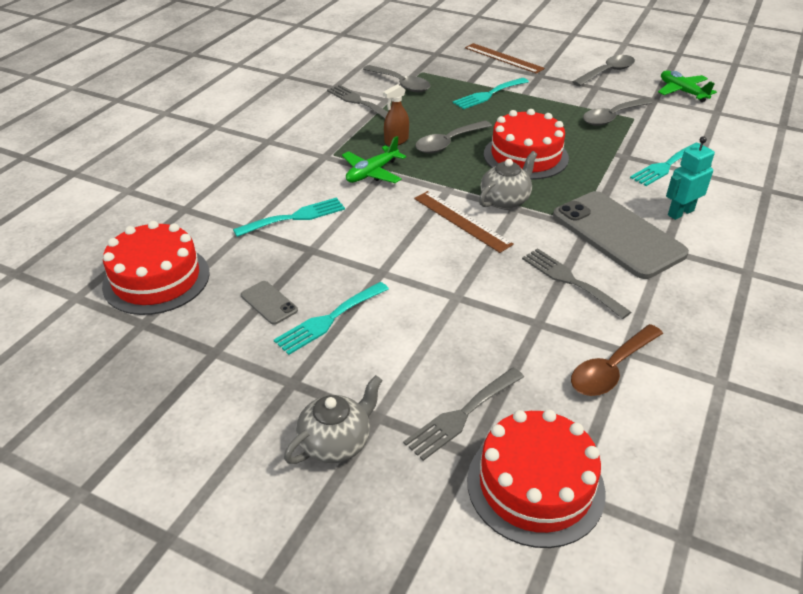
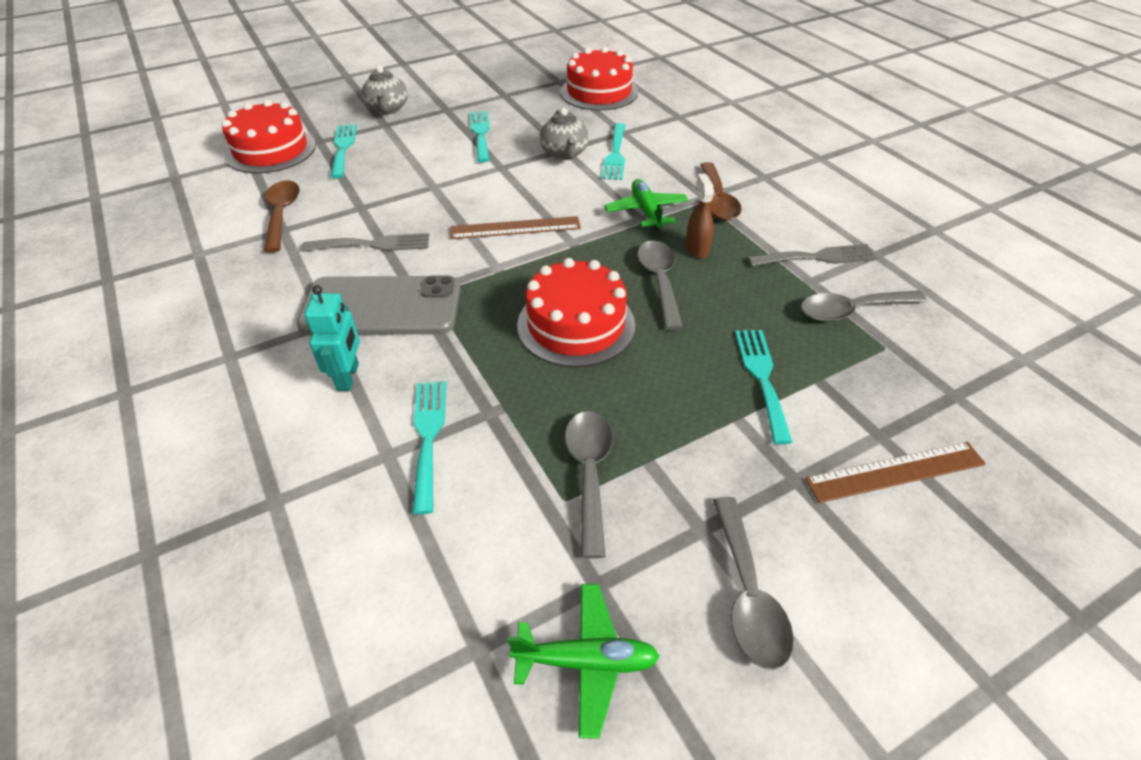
camera: 125 degrees right, 5 degrees up
(269, 303) = (525, 120): grey phone -> none
(324, 150) = (717, 200): none -> brown spoon
(462, 415) = (343, 148): grey fork -> turquoise fork
(505, 200) = (515, 267): grey teapot -> grey teapot (564, 154)

